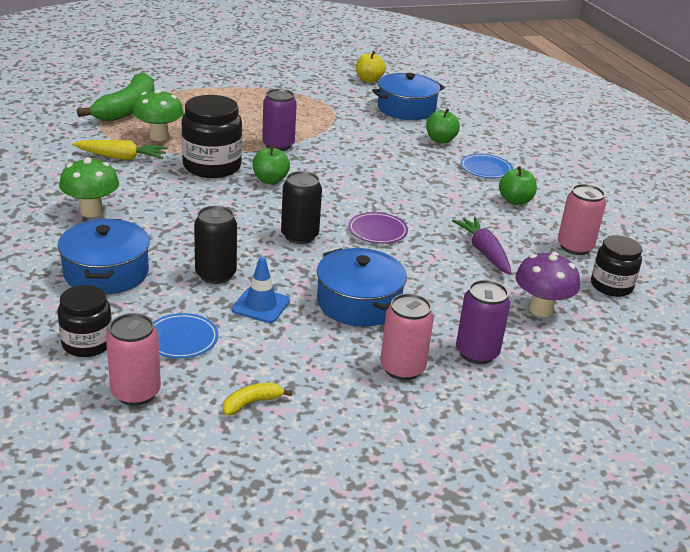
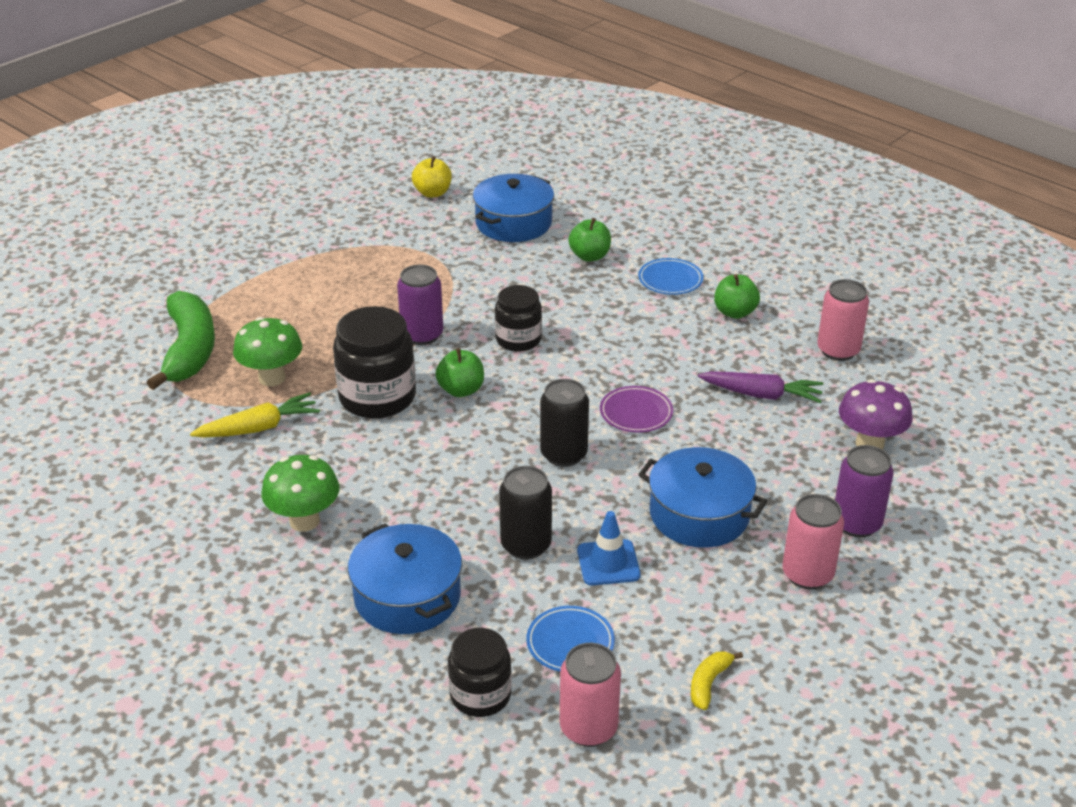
camera: 25 degrees left, 5 degrees up
(484, 252) = (761, 395): purple carrot -> purple carrot turned 150 degrees clockwise
(611, 286) = (907, 386): black jar -> black jar (518, 339)

